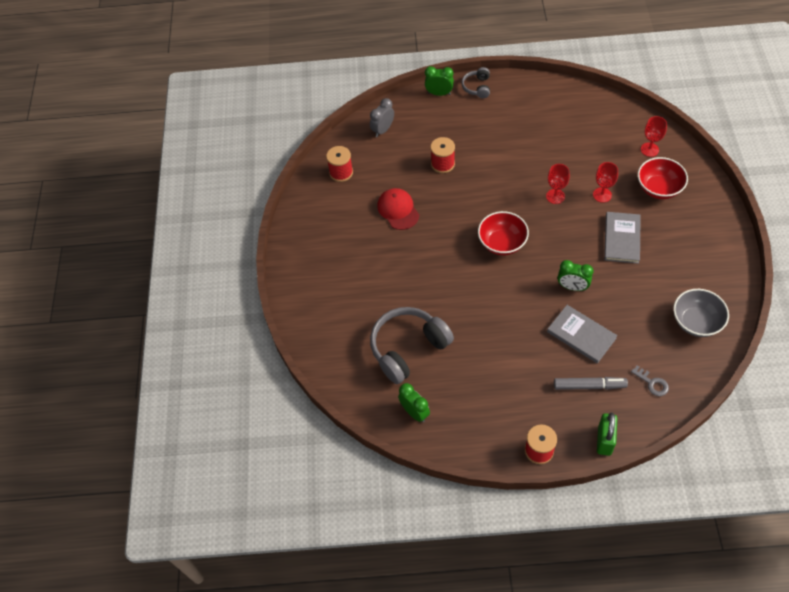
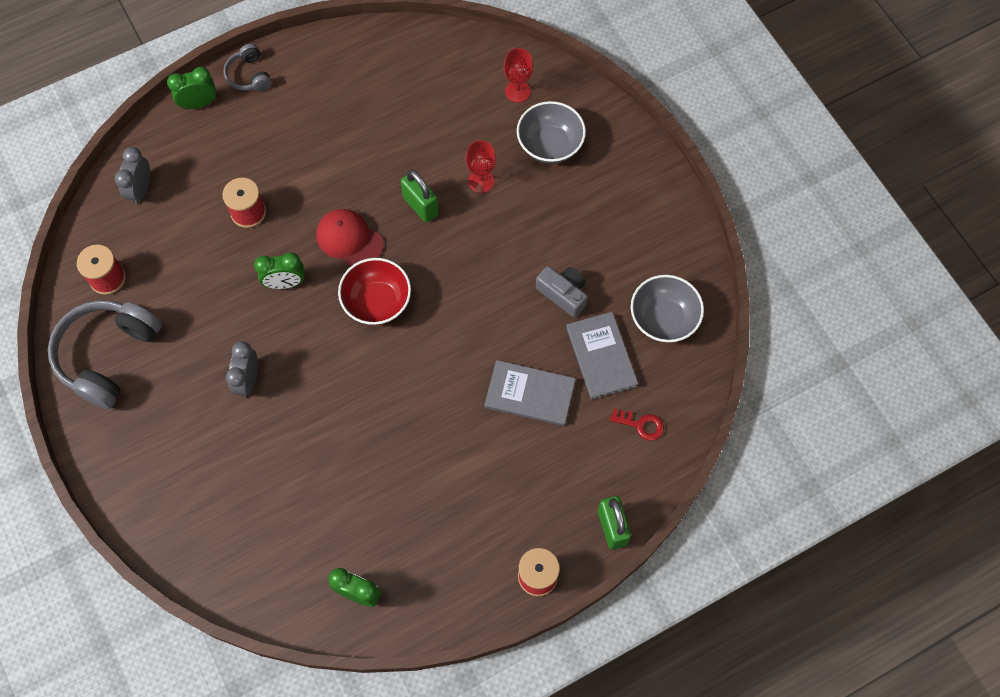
camera: 30 degrees left, 10 degrees up
(398, 210) = (214, 306): red cap -> red cap (349, 239)
(400, 260) = (248, 380): none -> grey clock
(408, 348) = (313, 506): grey headphones -> grey headphones (108, 356)
(555, 196) = (421, 206): red goblet -> green padlock
(572, 287) = (493, 330): green clock -> green clock (285, 283)
(589, 386) = (566, 461): grey marker -> none
(621, 239) = (530, 236): grey book -> grey book (601, 357)
(630, 282) = (563, 294): none -> grey camera
(652, 383) = (641, 425): grey key -> red key
(658, 188) = (550, 145): red bowl -> grey bowl

